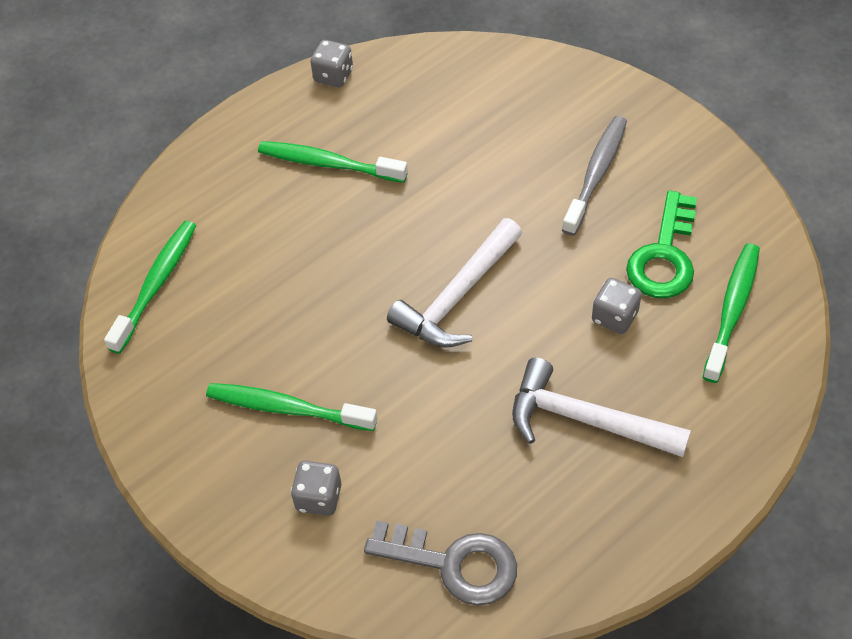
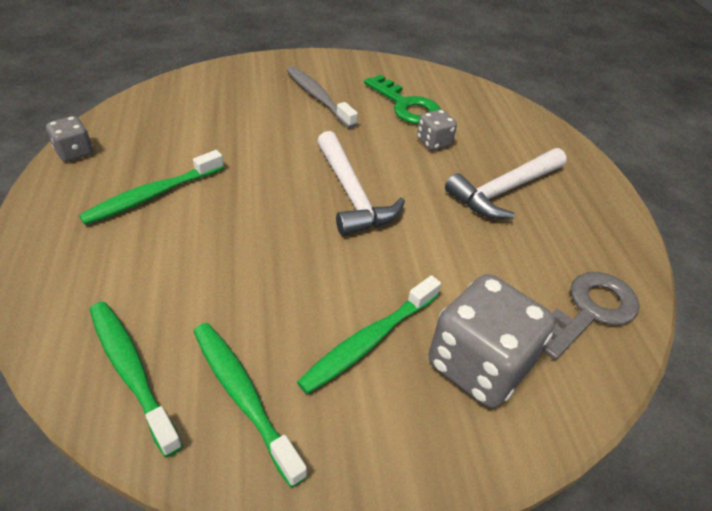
camera: 65 degrees left, 10 degrees down
(319, 497) = (478, 365): grey dice -> grey dice, size x1.99
(732, 310) = (467, 104): green toothbrush -> green toothbrush (243, 396)

